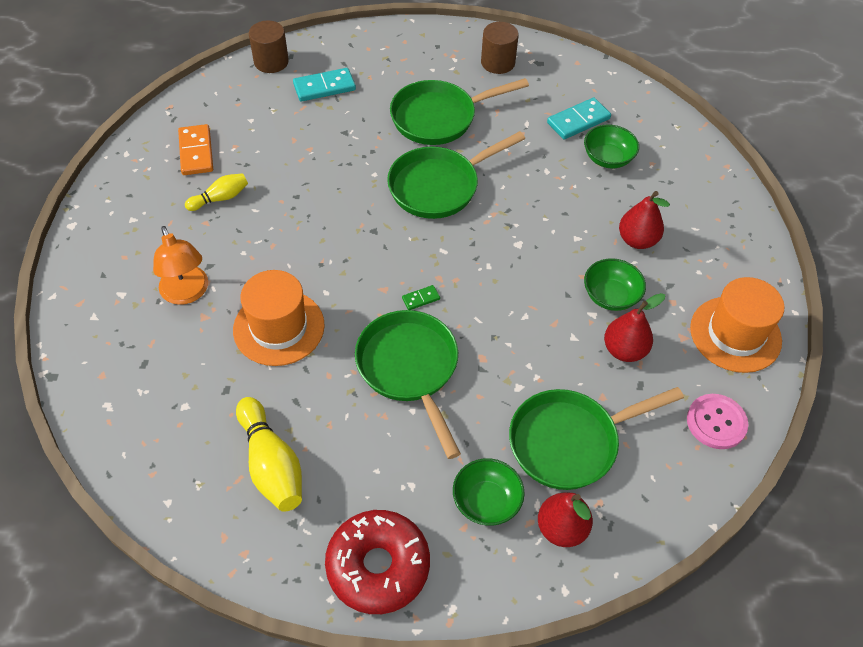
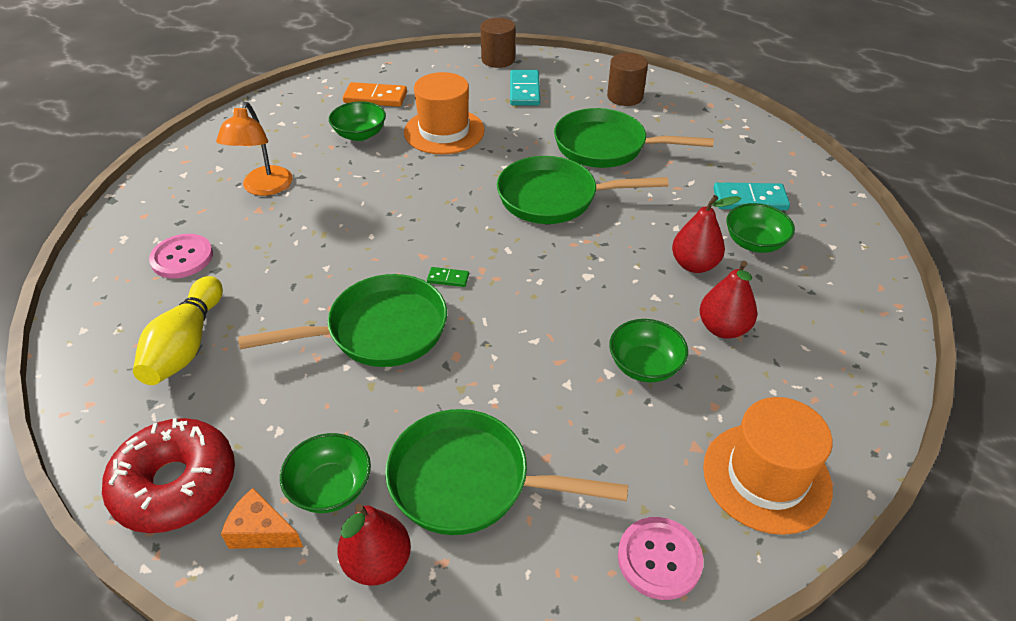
camera: 35 degrees right, 10 degrees down
(184, 395) = (182, 258): none -> pink button
(196, 152) = (375, 97): orange domino -> orange domino turned 75 degrees clockwise
(220, 198) = (360, 134): yellow bowling pin -> green bowl
(279, 327) = (305, 244): orange hat -> orange hat (444, 131)
(324, 87) = (525, 90): turquoise domino -> turquoise domino turned 75 degrees clockwise
(409, 369) = (379, 330): green pan -> green pan turned 60 degrees clockwise
(470, 557) = (262, 531): none -> orange cheese
(498, 62) = (706, 126): brown cylinder -> brown cylinder (625, 97)
(624, 350) = (613, 424): red pear -> red pear (694, 264)

